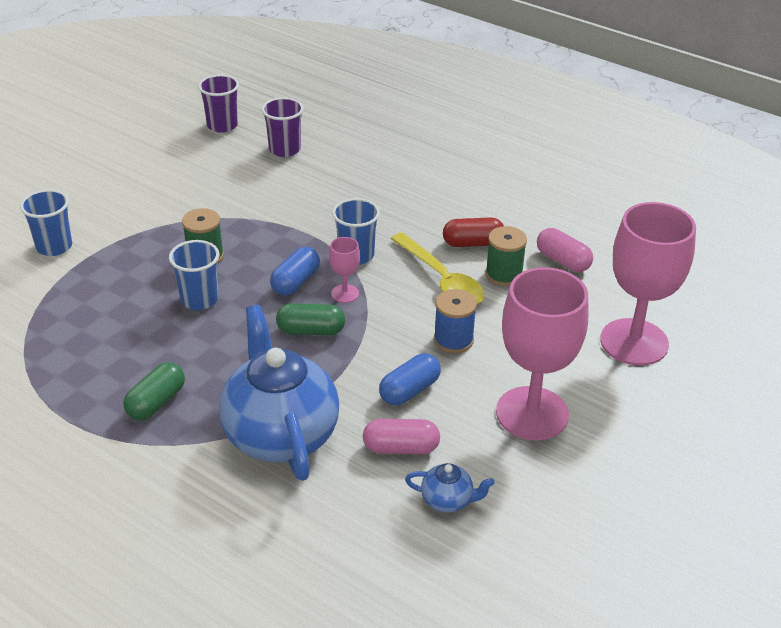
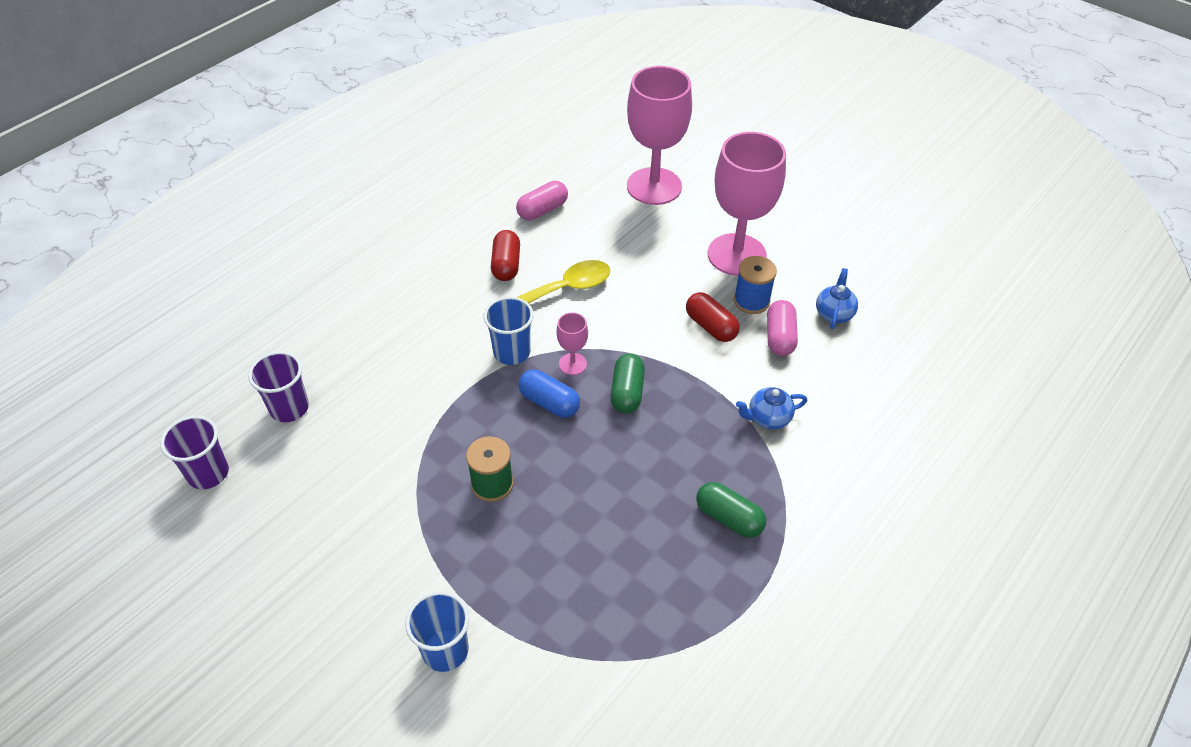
camera: 85 degrees left, 10 degrees up
(199, 299) = (569, 486): blue cup -> none
(280, 434) = (768, 418): blue teapot -> blue teapot, size x0.42
(409, 390) = (710, 326): blue capsule -> red capsule
(453, 340) = (646, 292): blue spool -> blue spool (751, 301)
(504, 274) = (557, 250): green spool -> none

